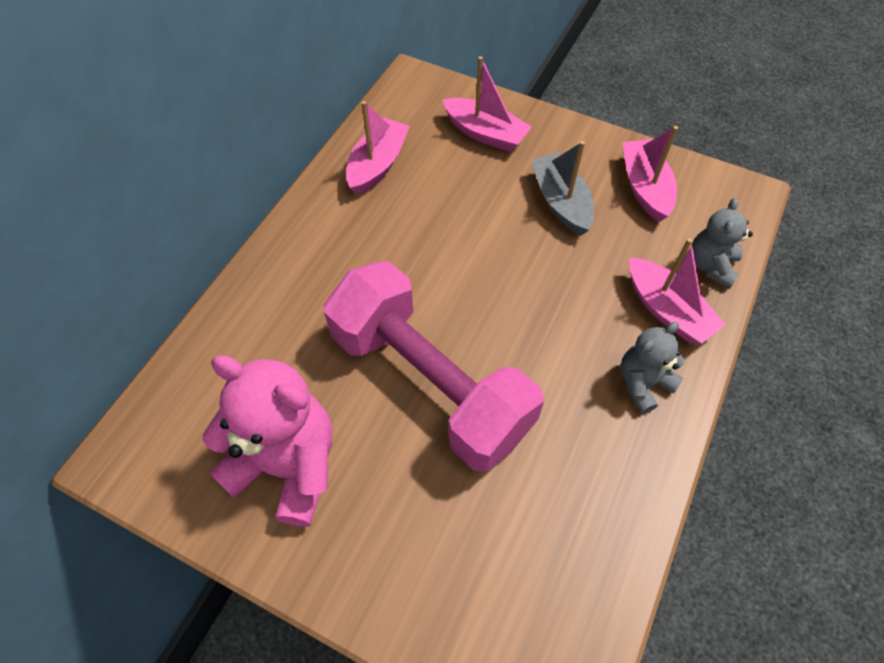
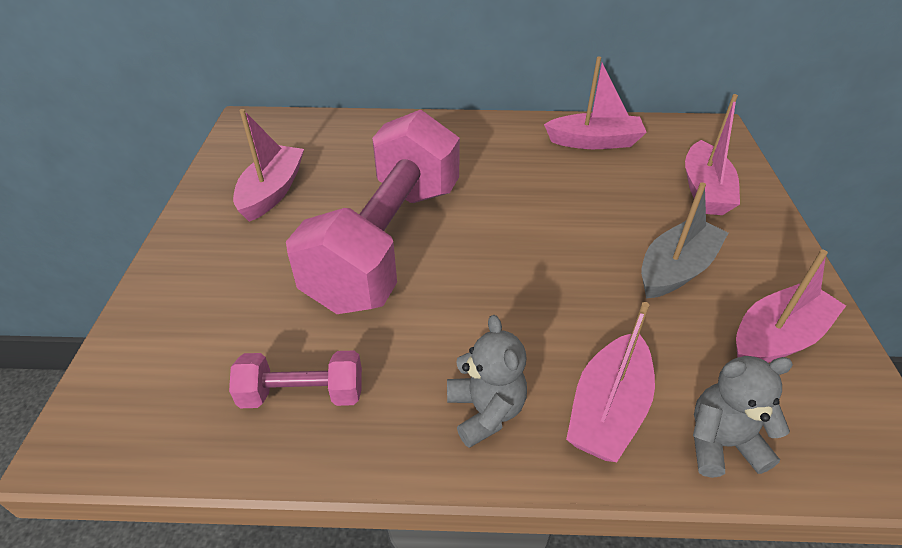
camera: 65 degrees right, 15 degrees down
(287, 465) = (272, 191): pink teddy bear -> pink boat
(581, 506) = (302, 394): none -> pink dumbbell
(643, 383) = (485, 411): grey teddy bear -> grey teddy bear turned 45 degrees clockwise

